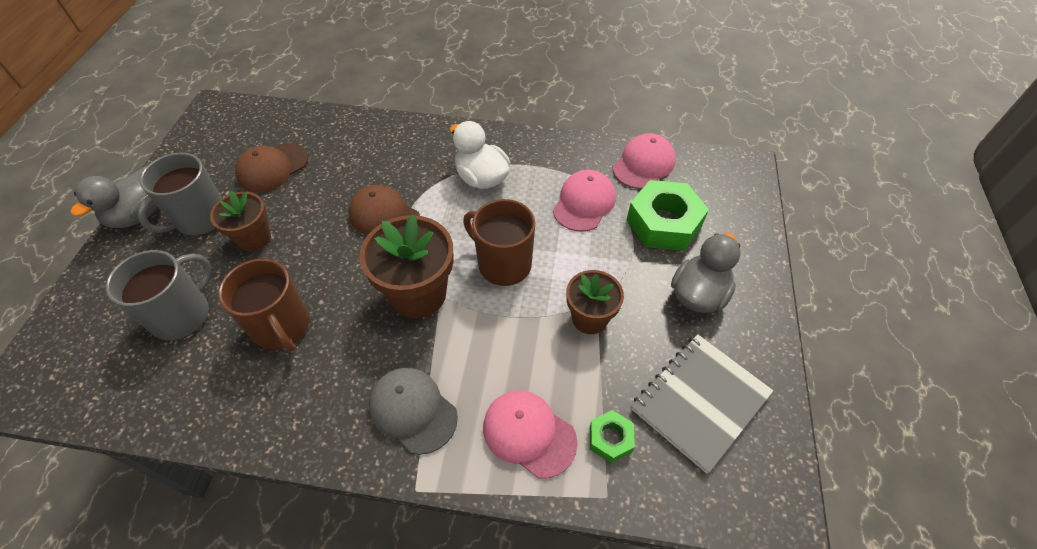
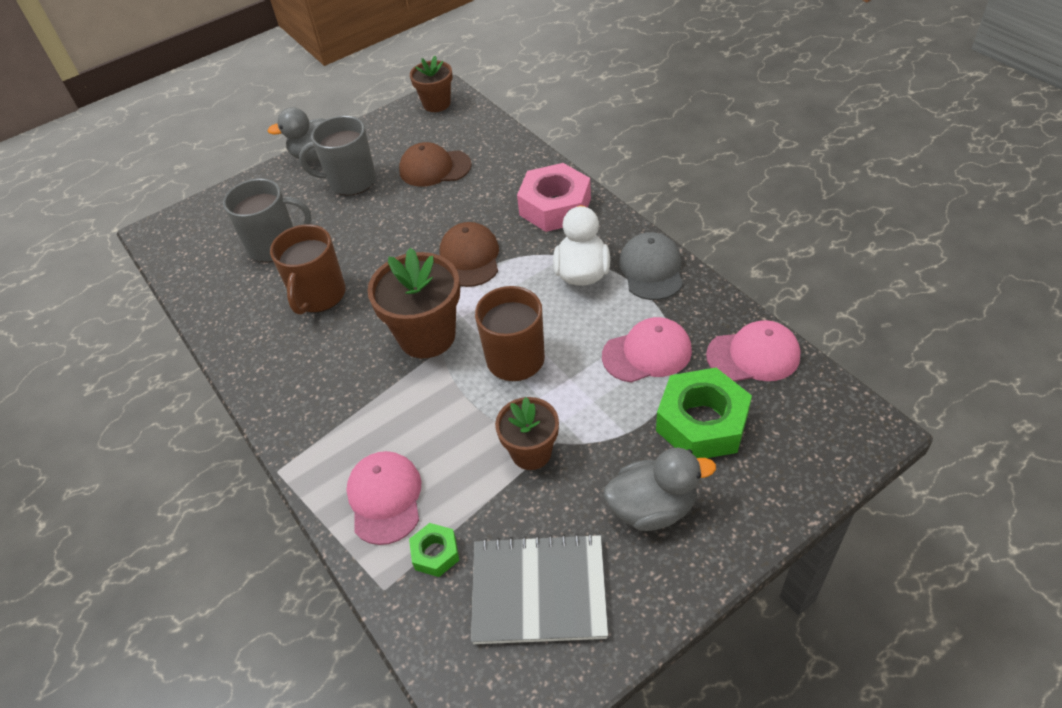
camera: 50 degrees right, 5 degrees down
(254, 238) = (367, 217): brown flower pot -> brown flower pot (436, 104)
(408, 144) = (555, 207): none -> pink nut
(413, 410) = (332, 417): grey cap -> grey cap (651, 269)

